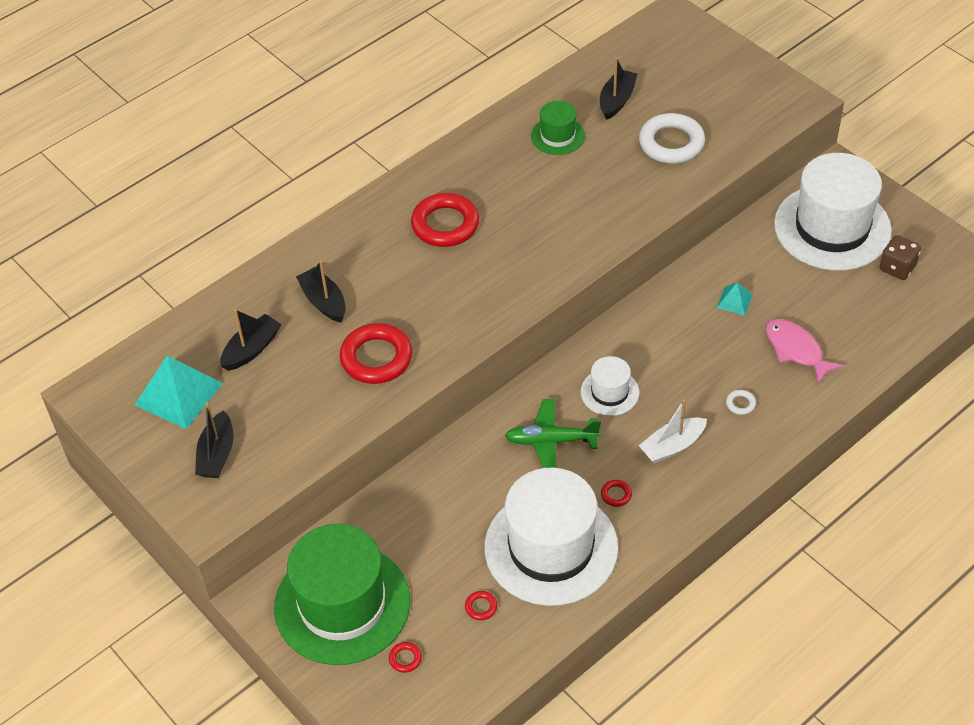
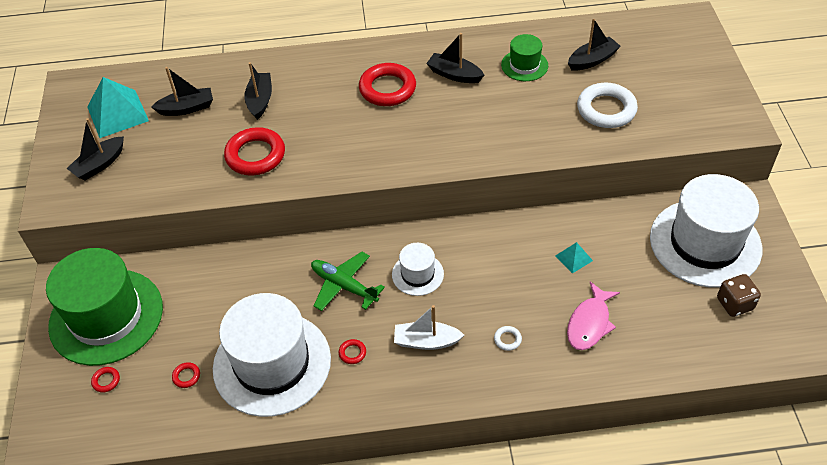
camera: 35 degrees right, 0 degrees up
(498, 178) = (454, 74): none -> black boat
(796, 350) = (589, 323): pink fish -> pink fish turned 150 degrees counterclockwise

